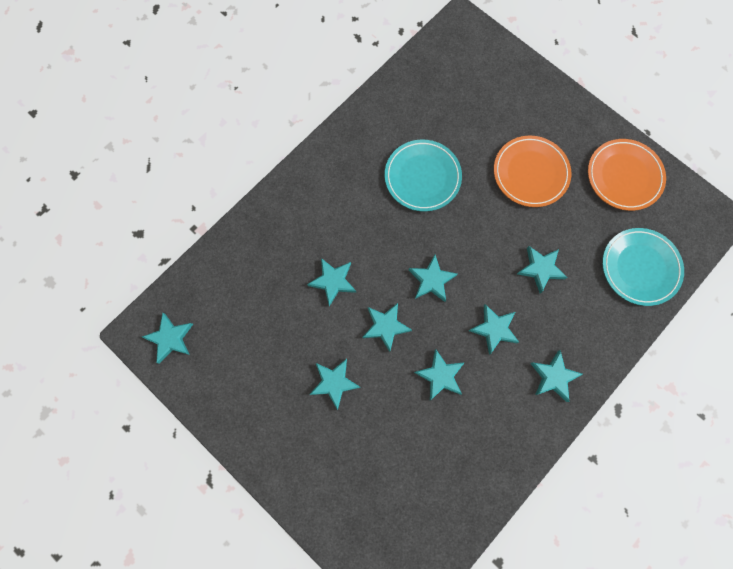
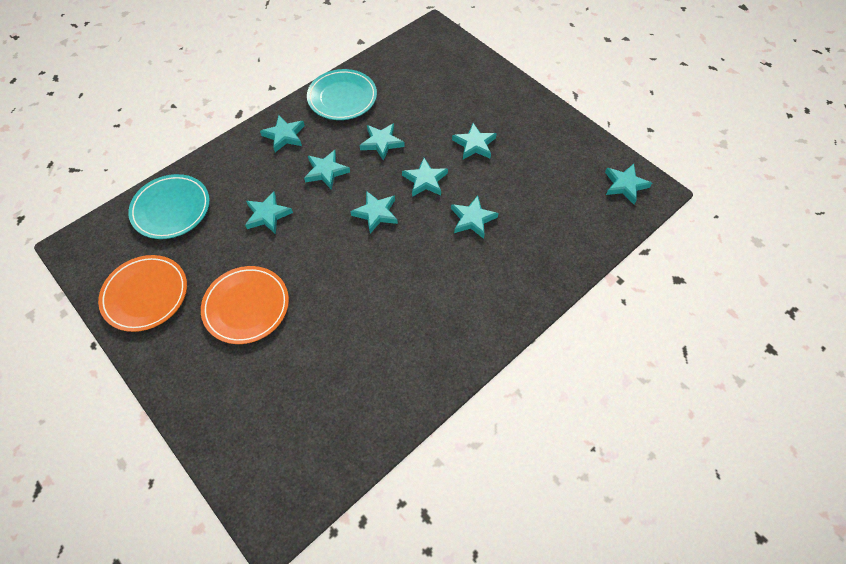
camera: 175 degrees left, 15 degrees down
(422, 177) = (368, 311): turquoise plate -> turquoise plate (342, 98)

